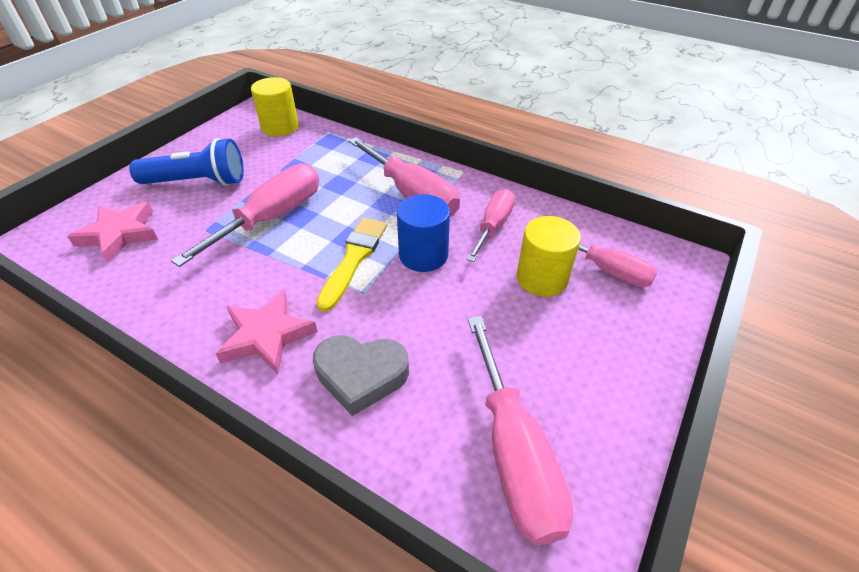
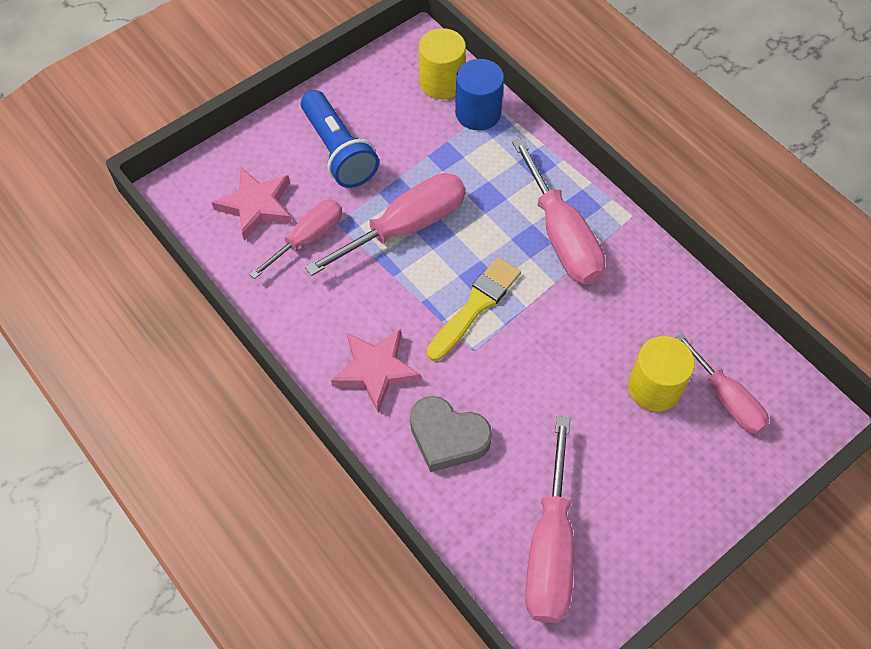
camera: 20 degrees right, 15 degrees up
(197, 182) = (338, 151): blue flashlight -> blue flashlight turned 45 degrees clockwise
(423, 255) = (546, 322): blue cylinder -> blue cylinder (478, 113)
(493, 226) = (633, 306): pink screwdriver -> pink screwdriver (308, 238)

